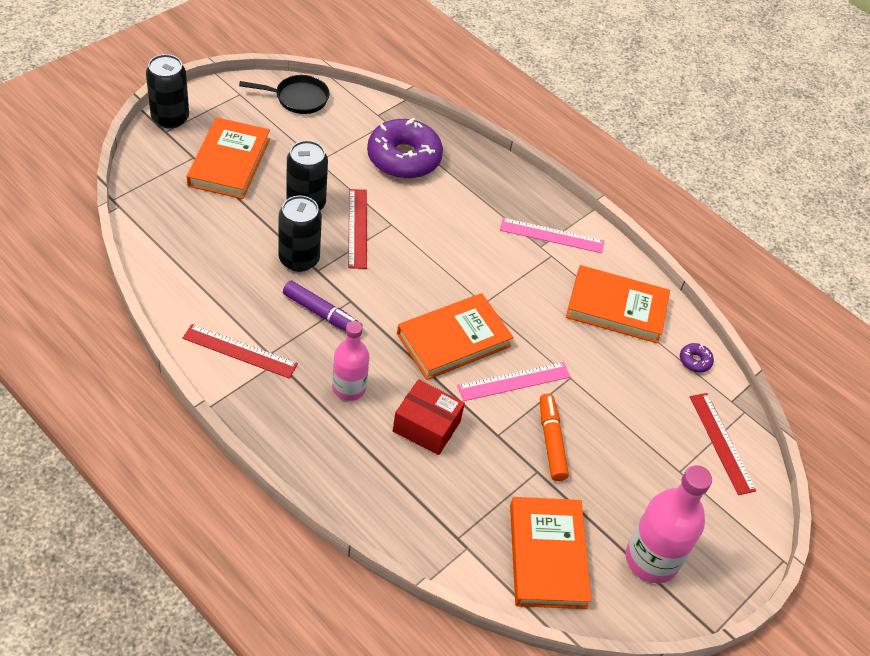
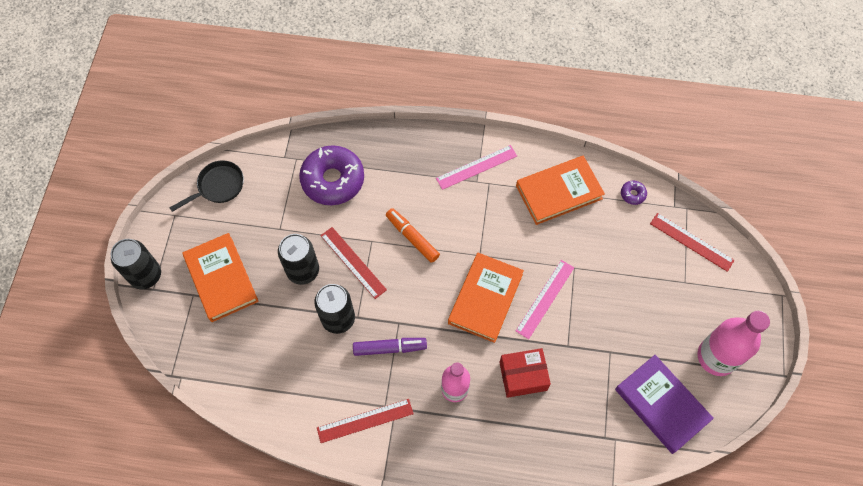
camera: 30 degrees left, 15 degrees up
(547, 555) = (661, 405): orange book -> purple book
(551, 441) = (600, 324): orange marker -> orange marker (412, 238)

